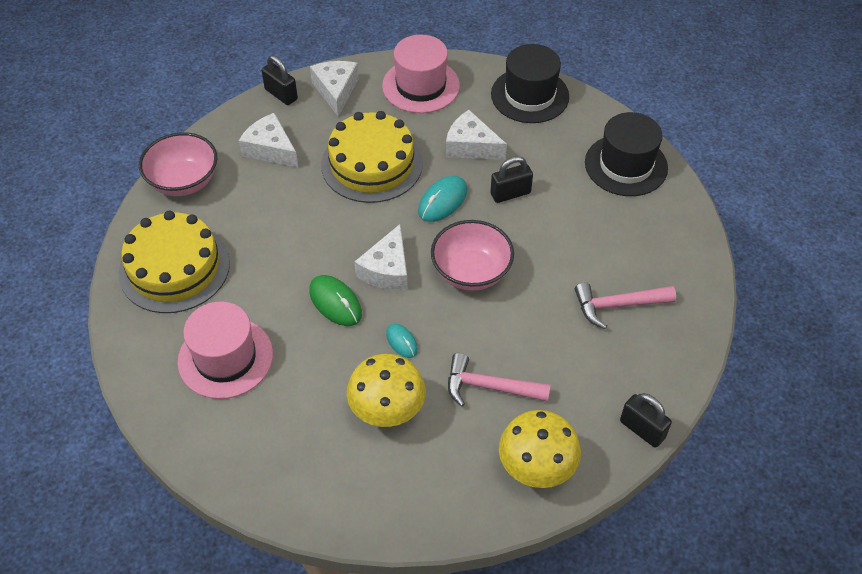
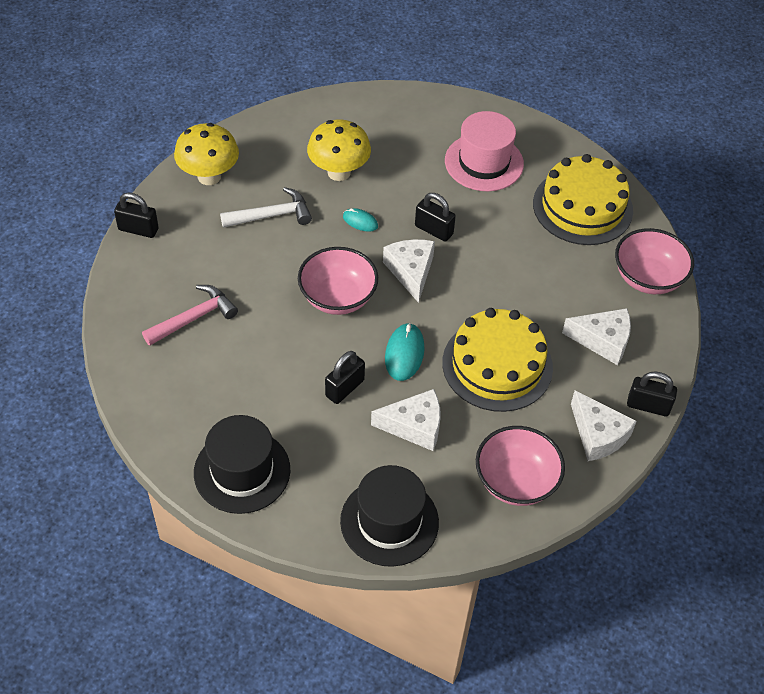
camera: 150 degrees right, 0 degrees up
(335, 302) = (434, 230): green mouse -> black padlock
(421, 86) = (516, 481): pink hat -> pink bowl
(489, 387) = (272, 215): pink hammer -> white hammer

